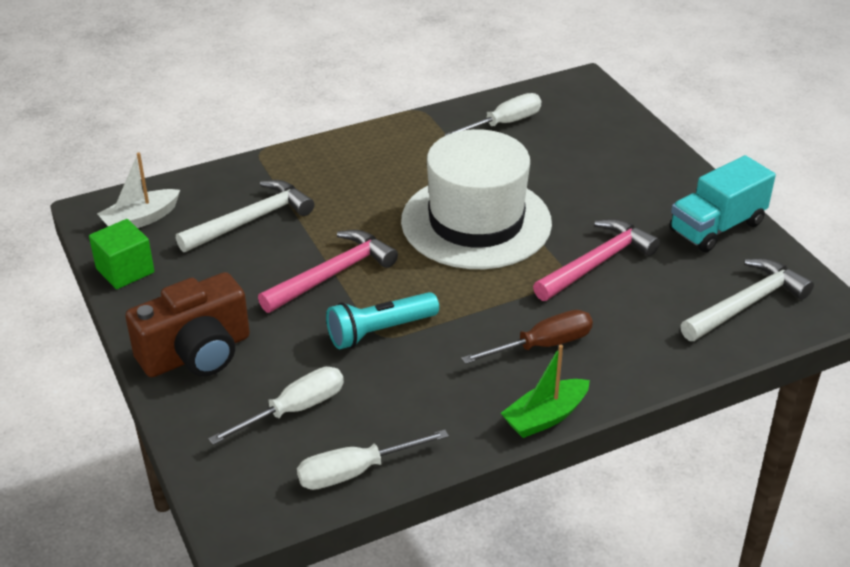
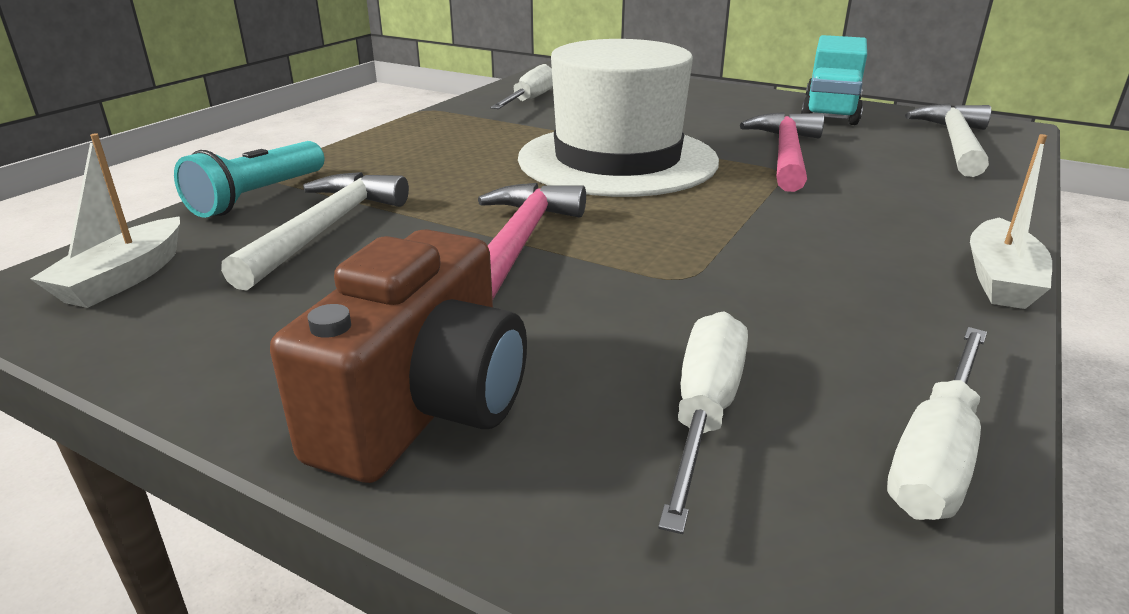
camera: 35 degrees left, 10 degrees down
(125, 270) = (148, 346): green cube -> none
(380, 331) = (670, 274): turquoise flashlight -> turquoise flashlight (258, 197)
(542, 345) = (865, 223): brown screwdriver -> none
(545, 417) = (1000, 279): green boat -> white boat

